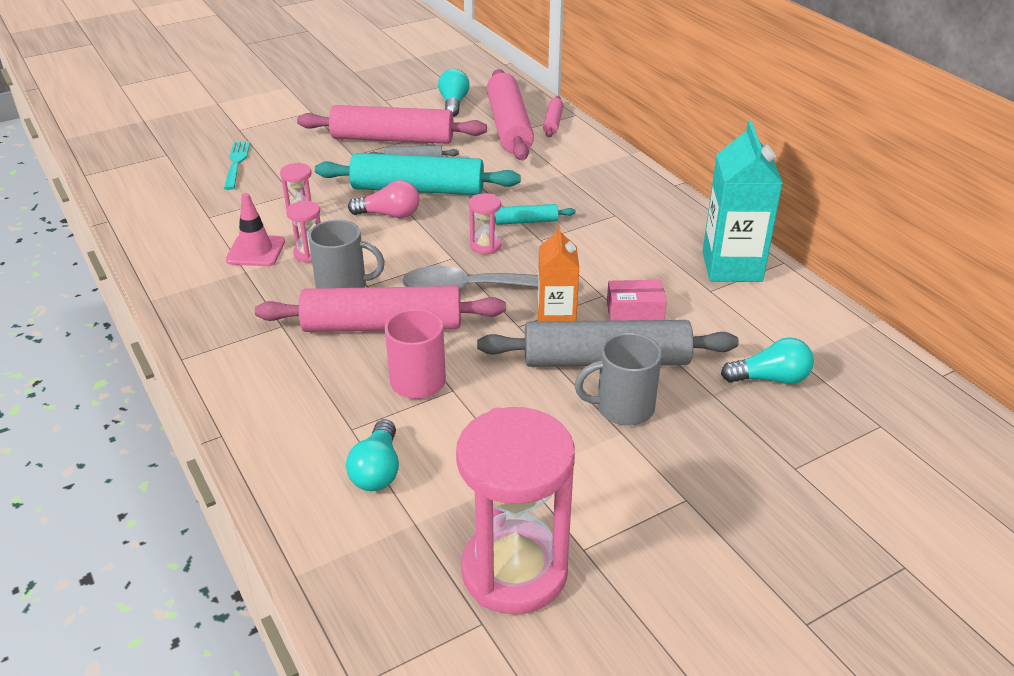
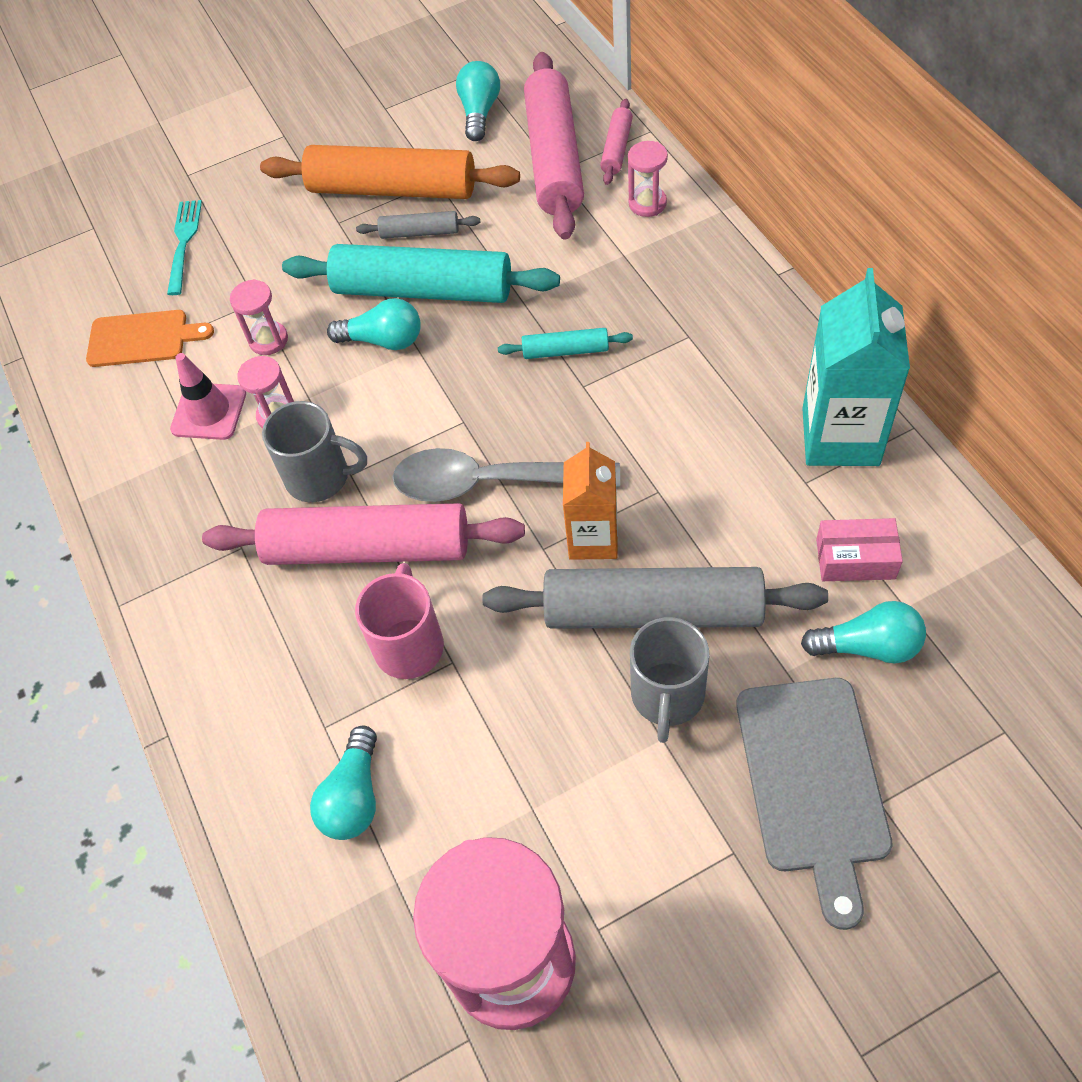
camera: 10 degrees right, 20 degrees up
(204, 212) = (142, 338): none -> orange cutting board
(389, 214) = (383, 340): pink light bulb -> turquoise light bulb
(392, 139) = (392, 189): pink rolling pin -> orange rolling pin
(485, 246) = (508, 399): pink hourglass -> pink hourglass (647, 203)
(622, 408) = (667, 696): grey mug -> grey mug turned 75 degrees counterclockwise
(635, 312) = (699, 523): pink box -> pink box (855, 559)
(741, 456) = (812, 782): none -> grey cutting board

